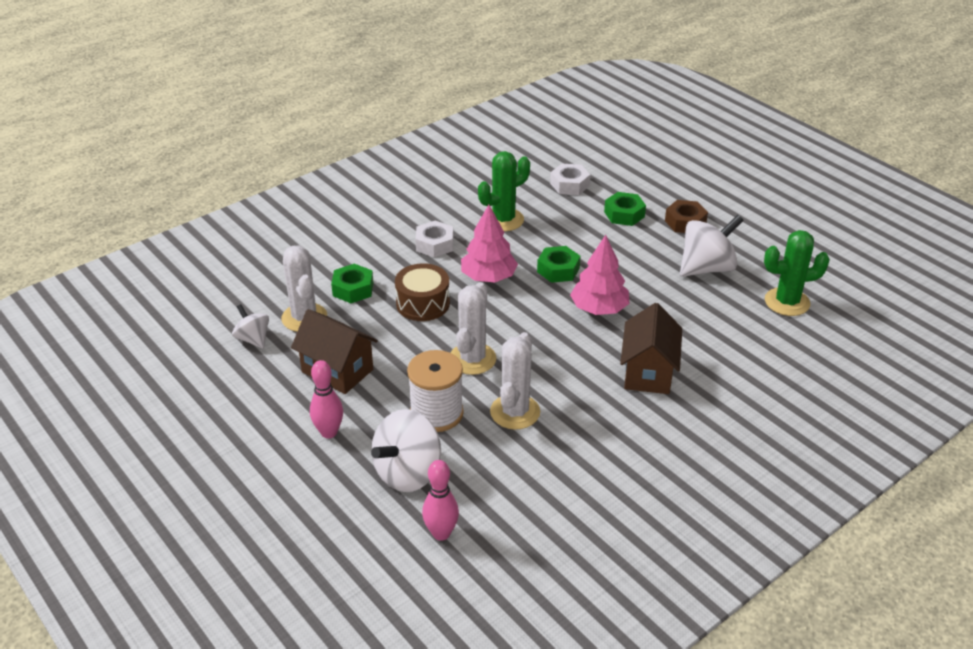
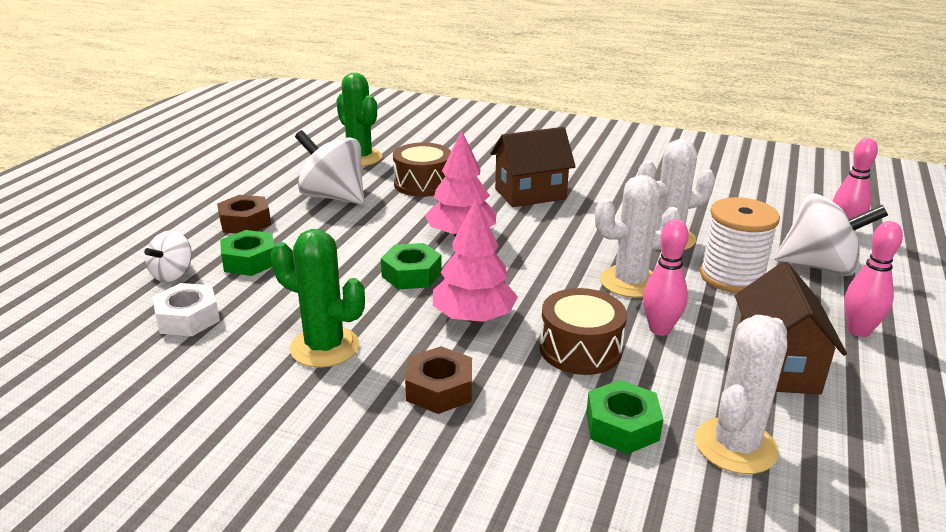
camera: 120 degrees left, 10 degrees down
(253, 339) = (842, 478): white spinning top -> white spinning top (173, 274)
(412, 344) = (660, 329): none -> pink bowling pin
(434, 244) = (439, 389): white nut -> brown nut
(706, 320) = (423, 184): none -> brown drum

